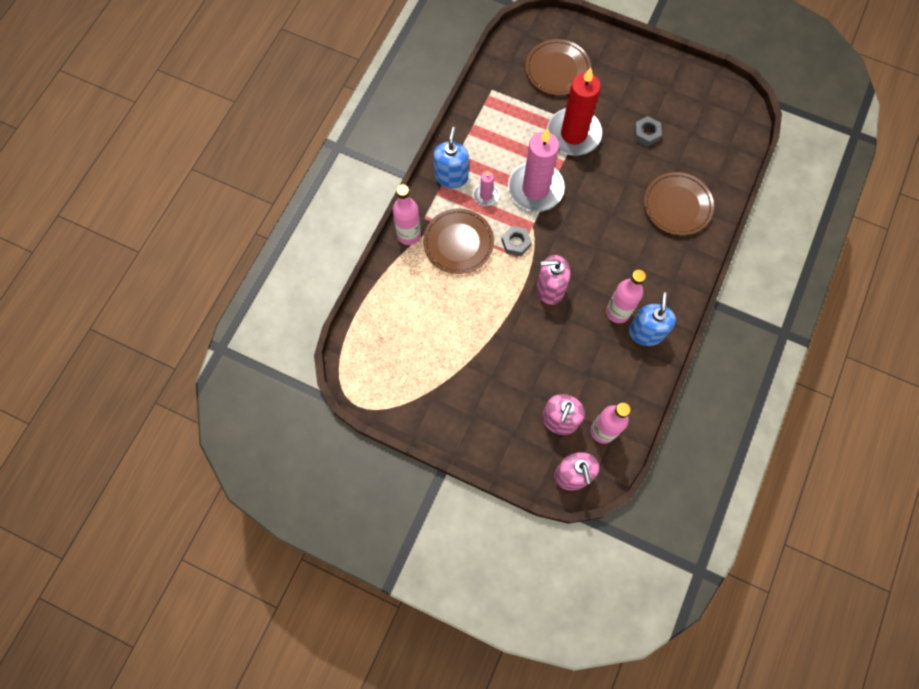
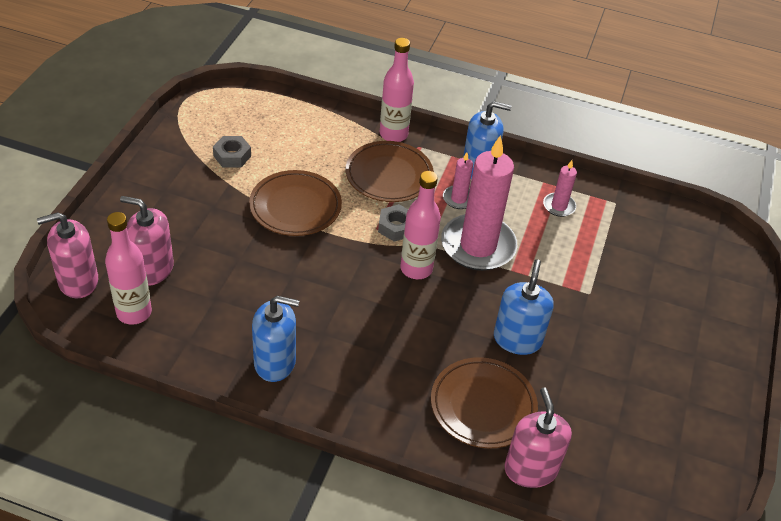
camera: 80 degrees right, 25 degrees down
(495, 128) = (559, 206): none -> pink candle
(550, 289) = (334, 260): pink soap dispenser -> pink soap dispenser (530, 469)
(557, 70) = (670, 268): brown plate -> brown plate (295, 207)
(573, 134) = (572, 285): red candle -> none
(617, 312) = (305, 331): pink bottle -> pink bottle (416, 269)
(622, 177) = (517, 339): none -> blue soap dispenser
(646, 134) = (596, 370): grey nut -> grey nut (232, 156)

